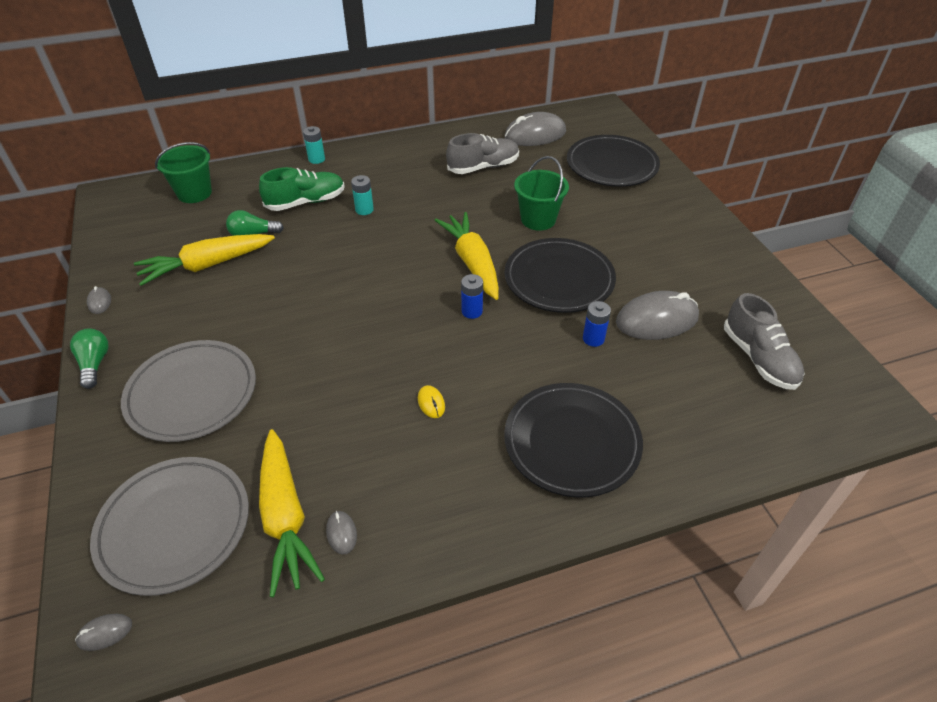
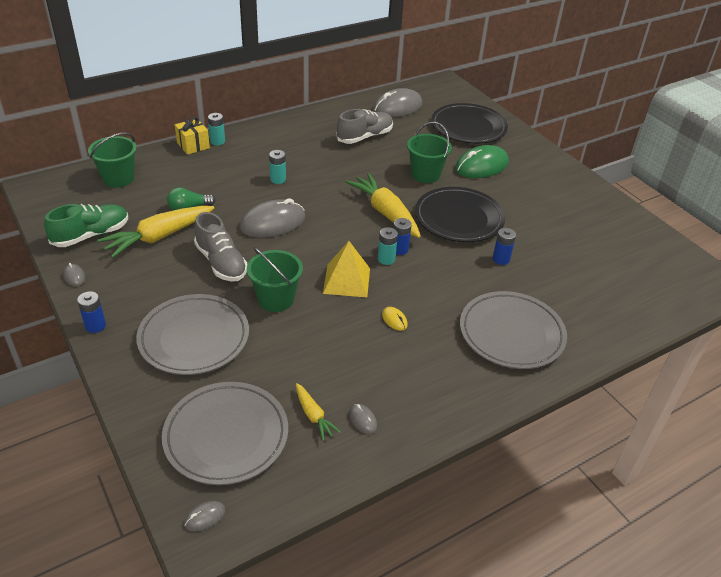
camera: 15 degrees left, 5 degrees down
(95, 364) = (95, 326): green light bulb -> blue battery
(285, 517) = (313, 415): yellow carrot -> yellow carrot, size x0.51
(288, 162) = (193, 145): none -> yellow gift
(303, 357) = (276, 299): none -> green bucket
(306, 202) = (224, 177): green shoe -> green shoe (91, 235)
(394, 343) = (347, 280): none -> yellow pyramid
(451, 322) = (386, 259): none -> turquoise battery
(572, 442) = (511, 333): black plate -> grey plate
(611, 215) = (481, 166): none -> green mouse
(656, 320) = (543, 240): grey mouse -> grey mouse (273, 223)
(759, 358) = (625, 259): grey shoe -> grey shoe (221, 263)

